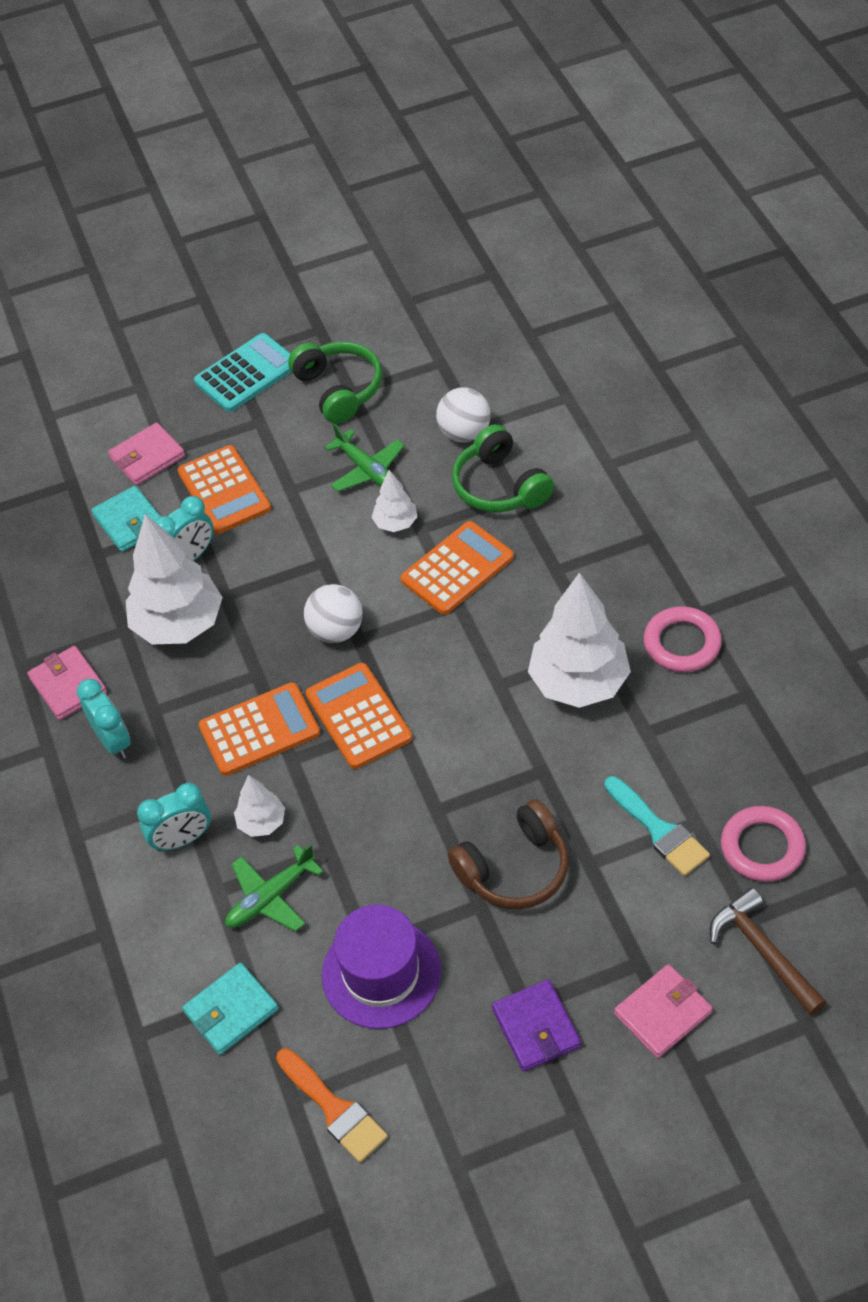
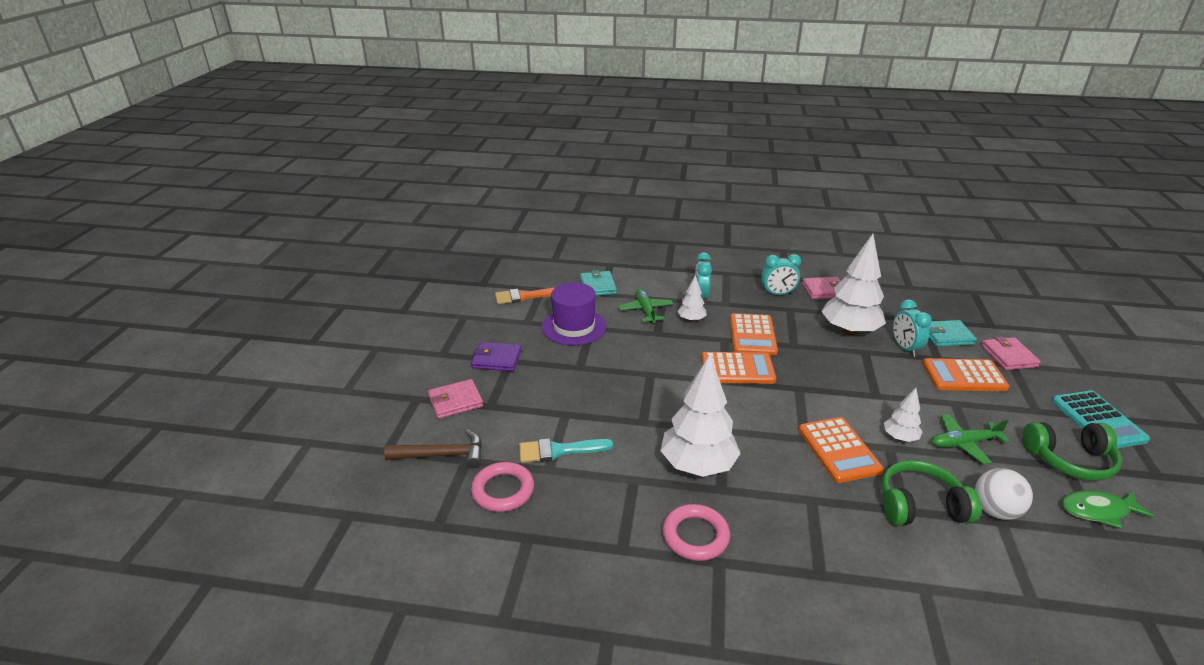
camera: 115 degrees right, 20 degrees down
(336, 630) = (811, 382): white ball -> none
(409, 366) = (1098, 511): none -> green fish
(514, 869) = (588, 386): brown headphones -> none
(662, 1013) = (455, 401): pink wallet -> pink wallet turned 75 degrees clockwise

